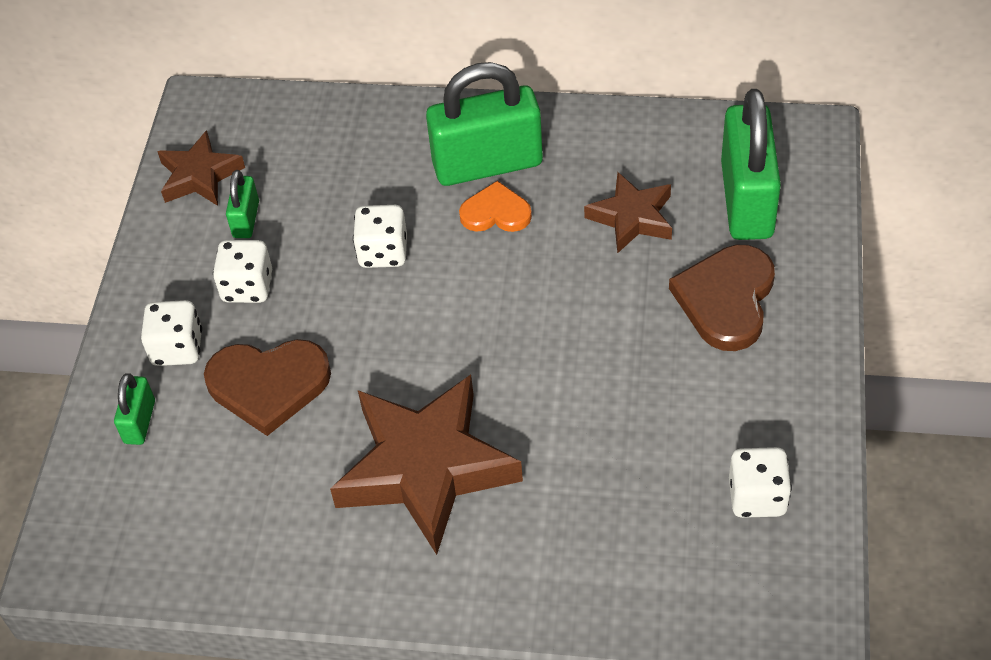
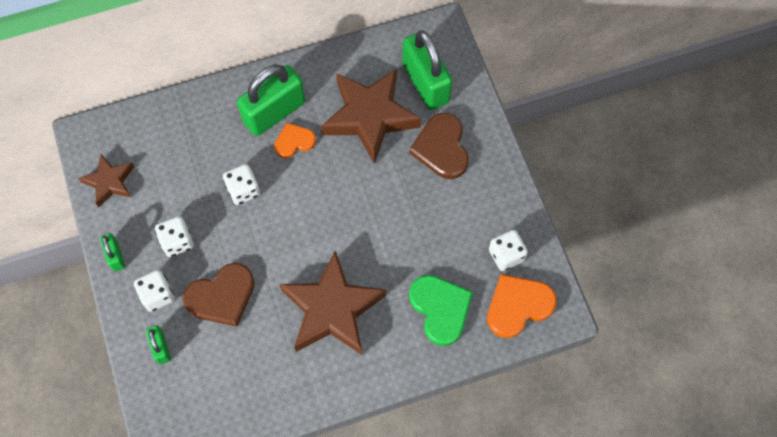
camera: 30 degrees left, 15 degrees up
(246, 219) = (153, 200): green padlock -> green padlock (115, 256)
(602, 536) = (440, 309): none -> green heart
(632, 218) = (370, 117): brown star -> brown star, size x1.86
(739, 584) = (518, 306): none -> orange heart

